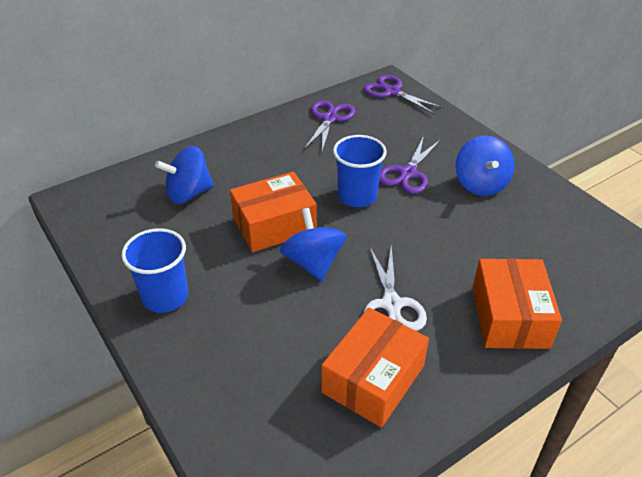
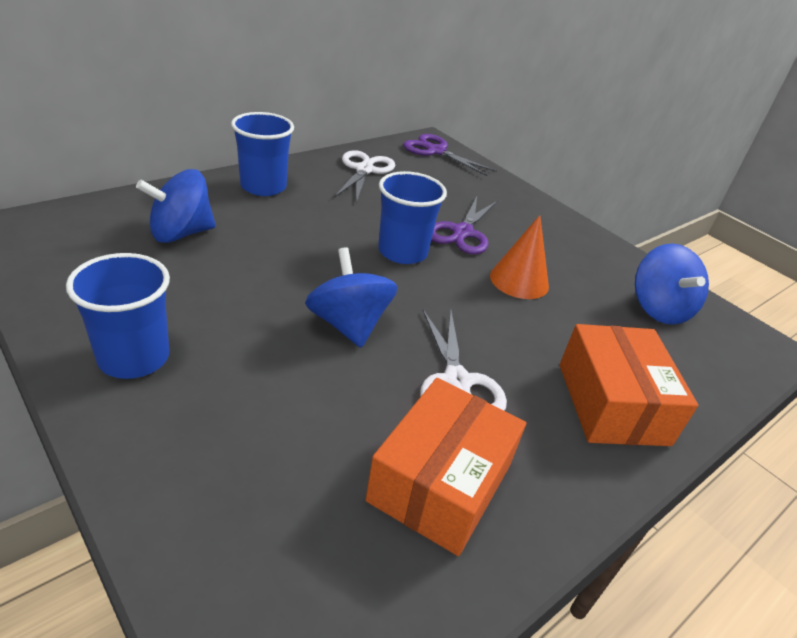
camera: 10 degrees left, 5 degrees down
(248, 144) = (263, 187): none -> blue cup
(274, 225) = (296, 277): orange box -> none
(329, 118) = (364, 170): purple scissors -> white scissors
(450, 215) = (519, 280): none -> orange cone
(480, 184) = (550, 250): blue spinning top -> blue spinning top (659, 309)

